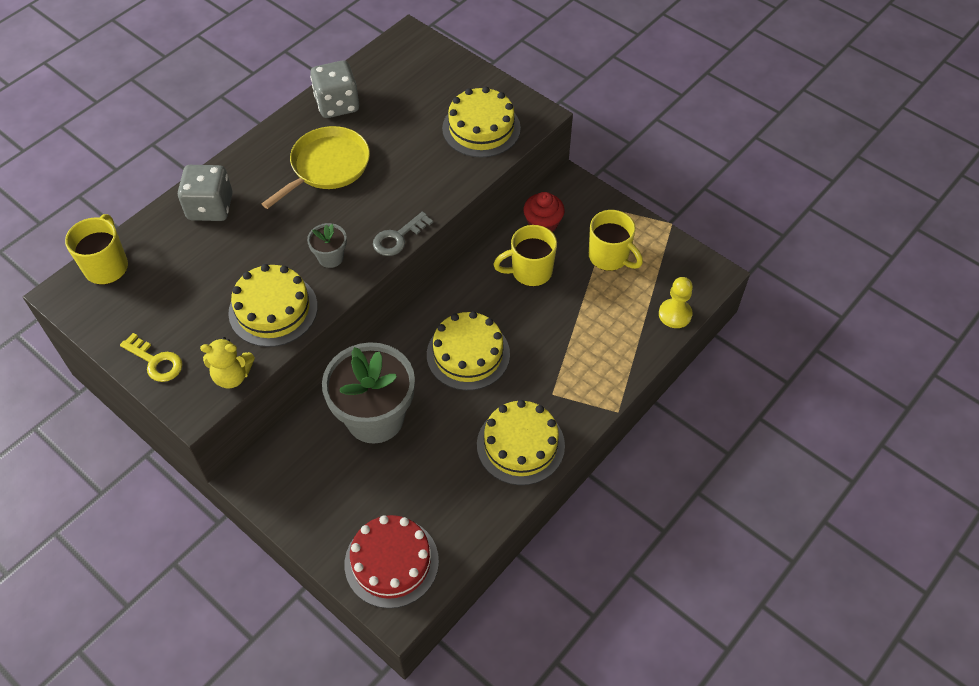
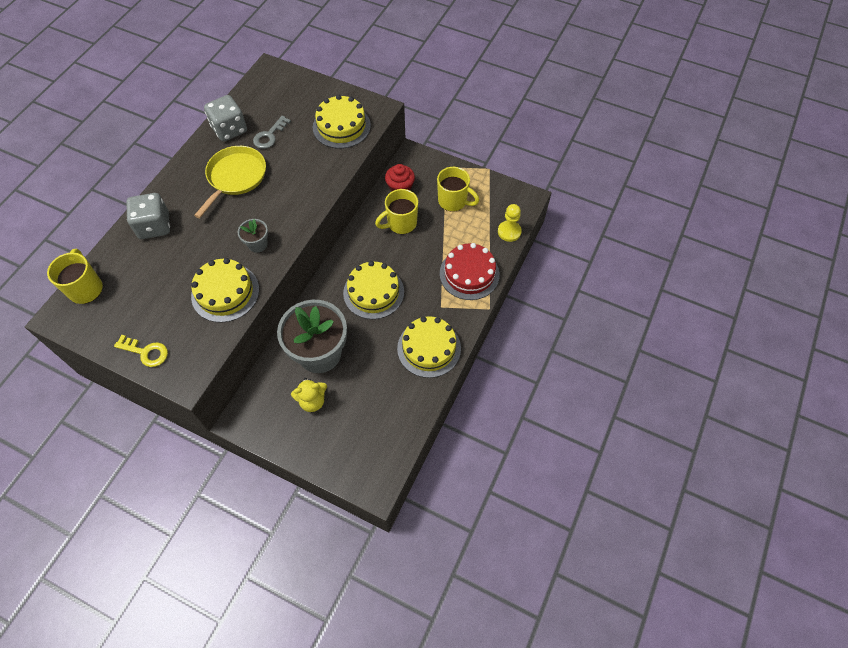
camera: 15 degrees left, 5 degrees up
(232, 376) = (208, 349): yellow teddy bear -> yellow teddy bear (312, 401)
(391, 562) = (361, 454): red cake -> red cake (469, 274)
(398, 238) = (303, 219): grey key -> grey key (269, 136)

